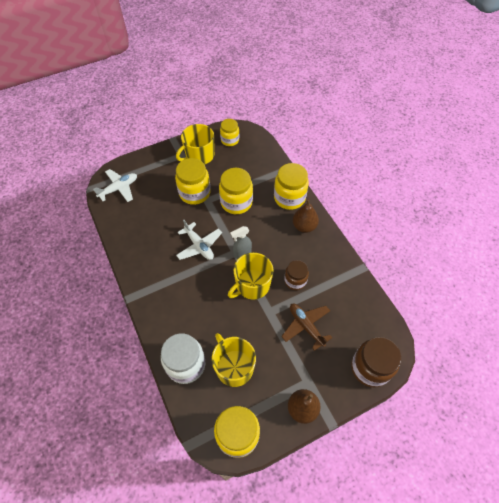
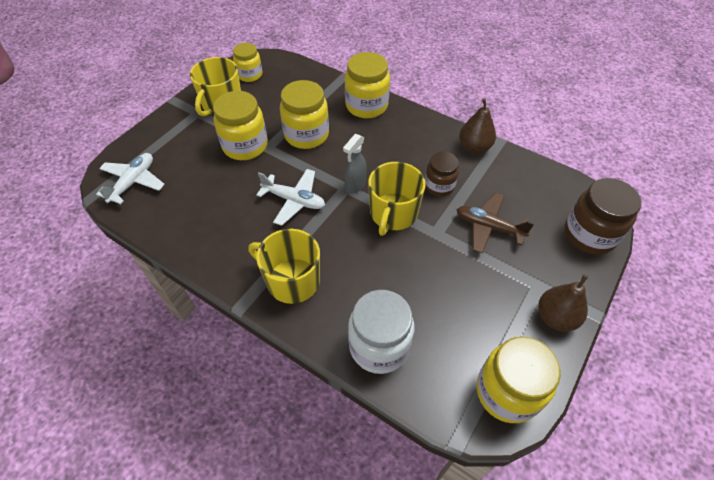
camera: 30 degrees left, 5 degrees down
(234, 367) = (441, 315): yellow mug -> yellow mug (292, 280)
(304, 226) = (405, 127): brown pear -> brown pear (474, 147)

